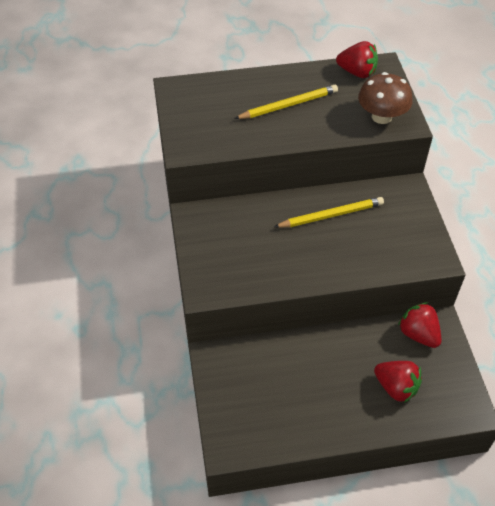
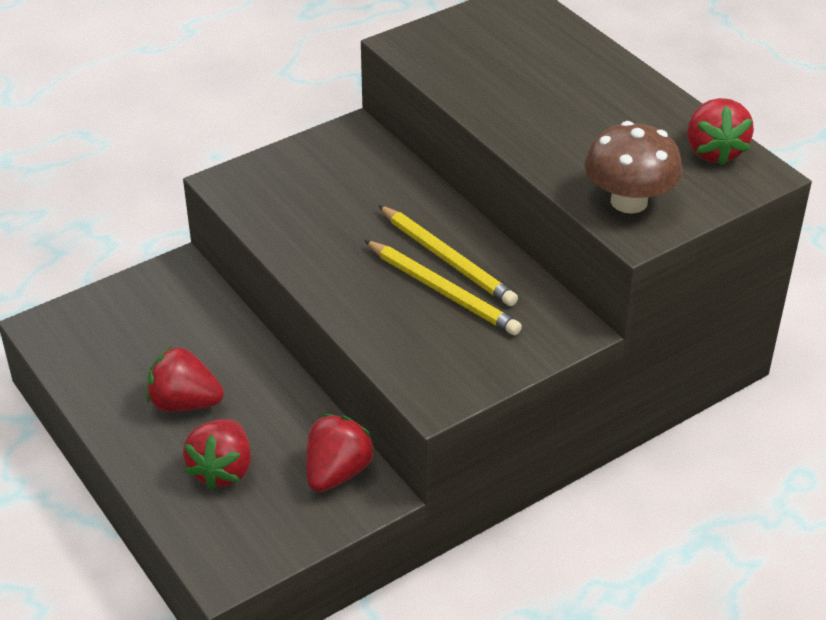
camera: 65 degrees right, 10 degrees down
(288, 105) = (573, 105): yellow pencil -> yellow pencil (442, 291)
(334, 389) = (184, 403): none -> red strawberry

